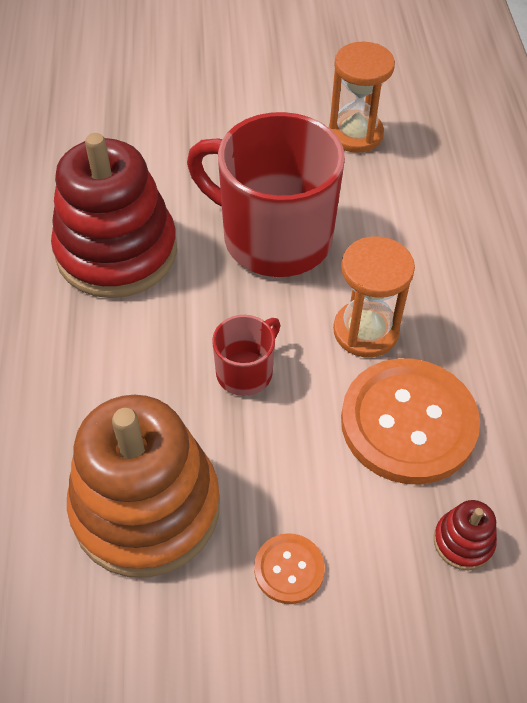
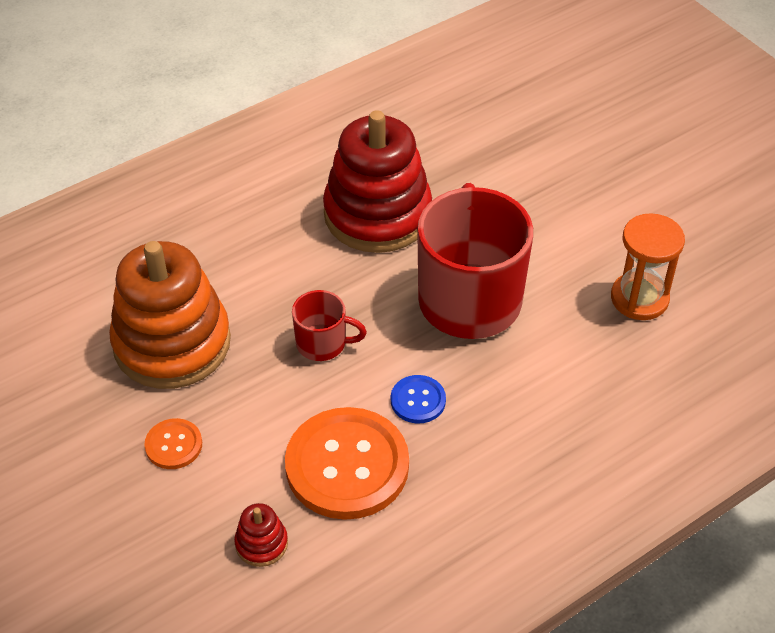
camera: 60 degrees right, 5 degrees down
(365, 331) = (418, 400): orange hourglass -> blue button

